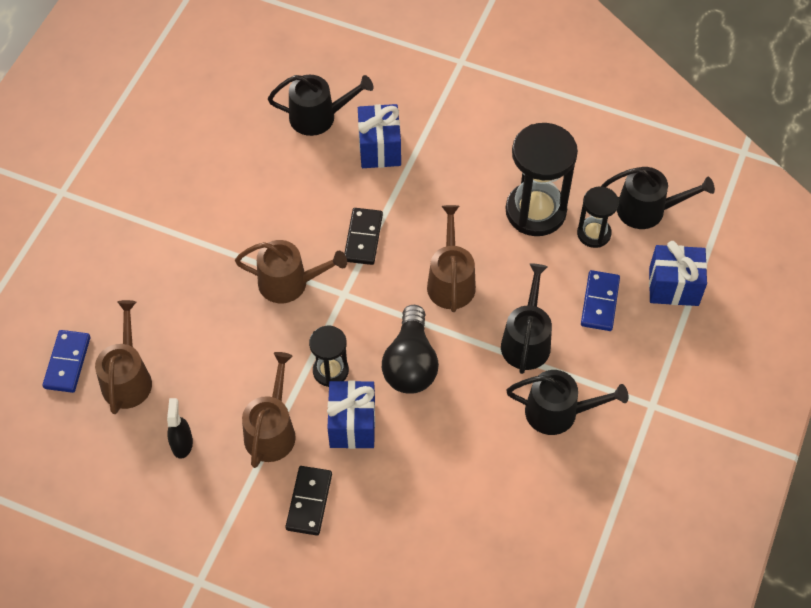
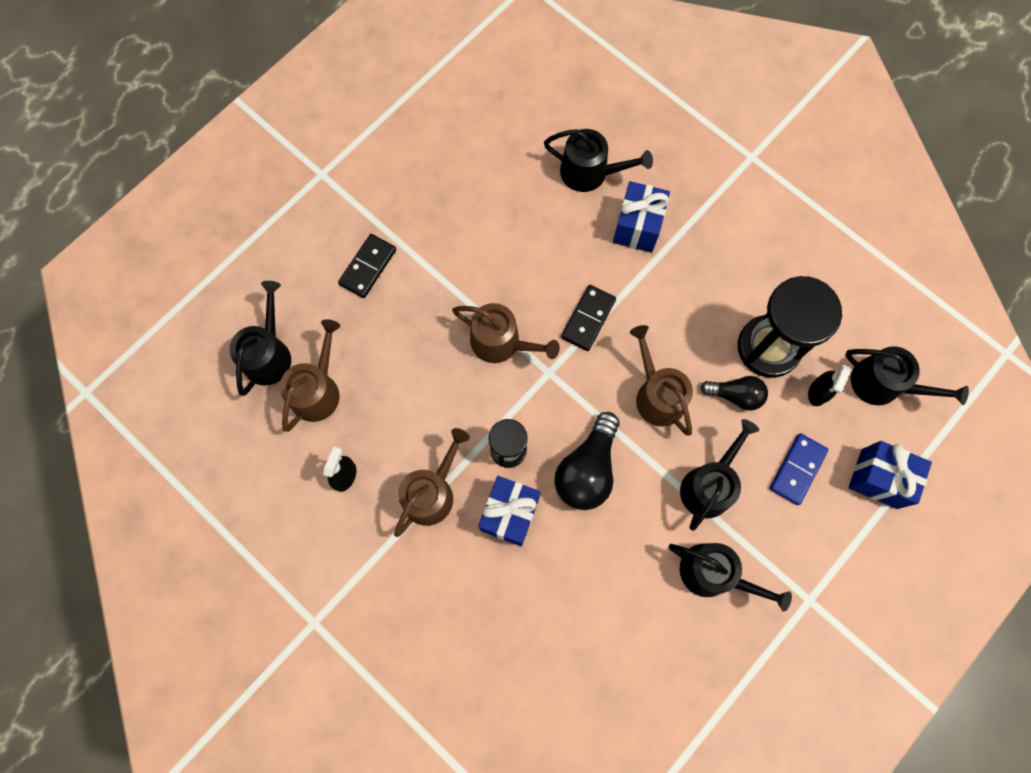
camera: 20 degrees right, 15 degrees up
(67, 362) = (269, 354): blue domino -> black watering can
(309, 502) = (442, 579): black domino -> black domino (368, 267)
(451, 281) = (657, 395): brown watering can -> brown watering can turned 45 degrees counterclockwise
(521, 259) = (735, 395): none -> black light bulb
(593, 233) = (818, 392): black hourglass -> black spray bottle

